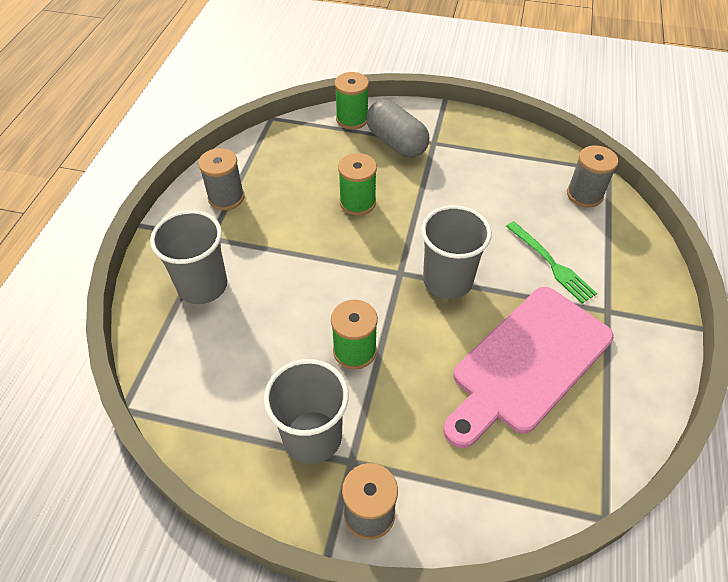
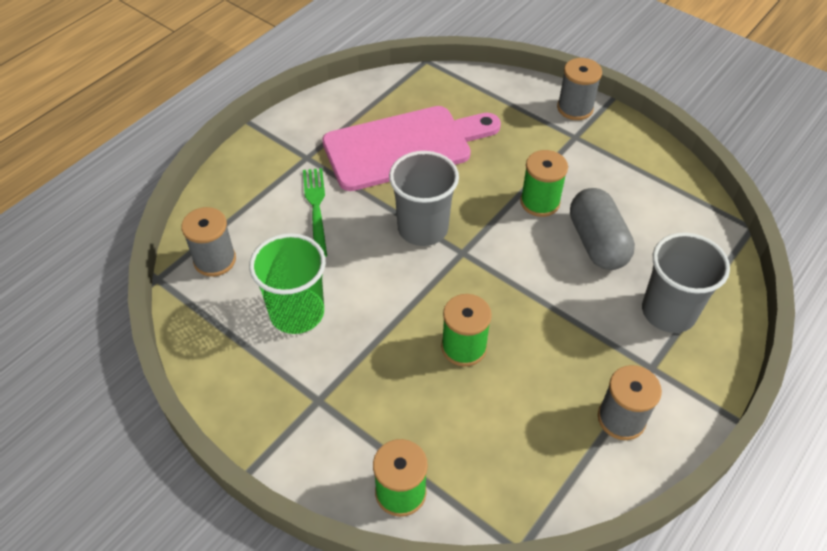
camera: 155 degrees left, 0 degrees up
(312, 437) = (598, 159): grey cup -> none
(396, 143) = (366, 419): grey capsule -> grey capsule (597, 242)
(491, 183) = (297, 312): none -> green cup

